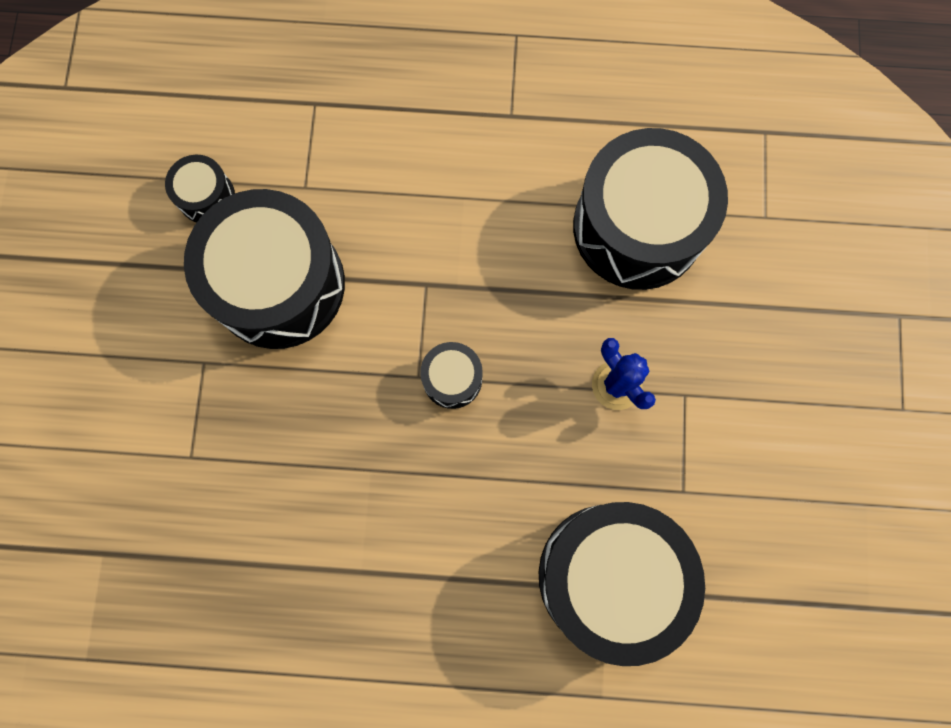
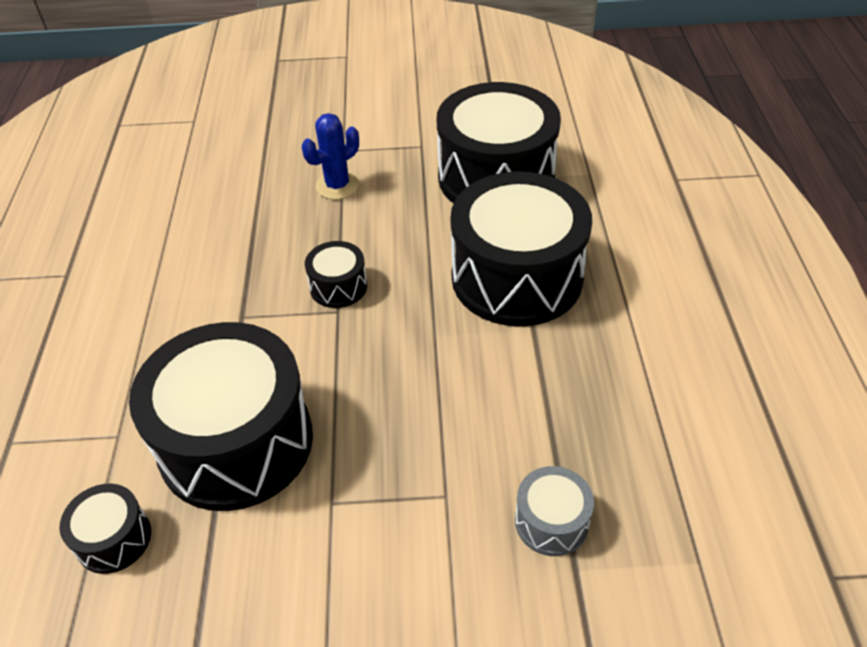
camera: 95 degrees left, 30 degrees down
(147, 543) = (551, 522): none -> grey drum
(638, 227) = (195, 185): black drum -> black drum (516, 277)

